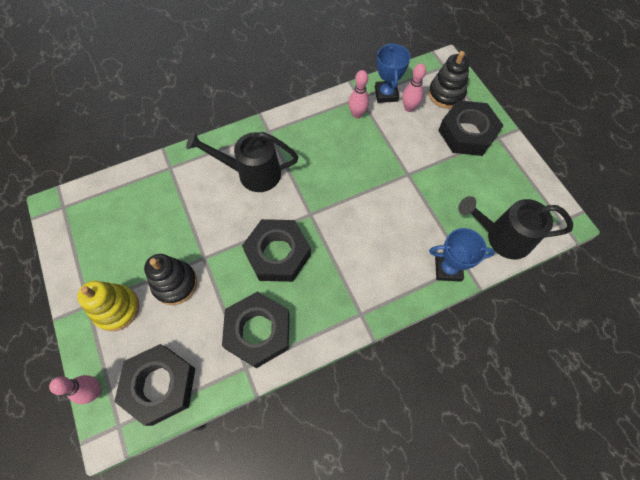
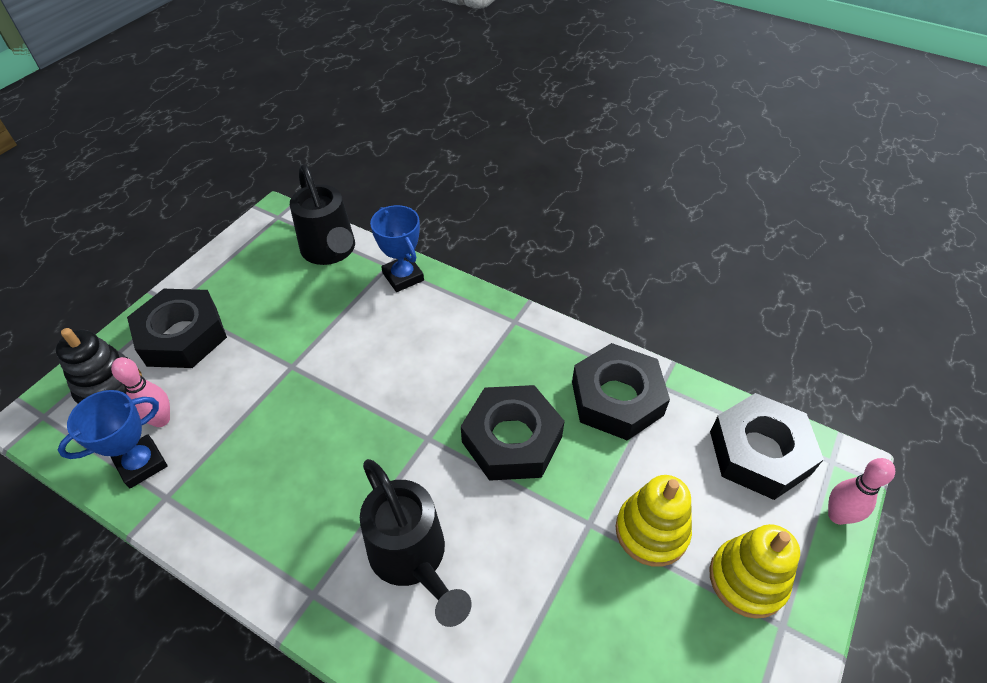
camera: 125 degrees left, 15 degrees down
(175, 283) = (651, 531): black stacking toy -> yellow stacking toy
(357, 114) = (207, 481): pink bowling pin -> none

